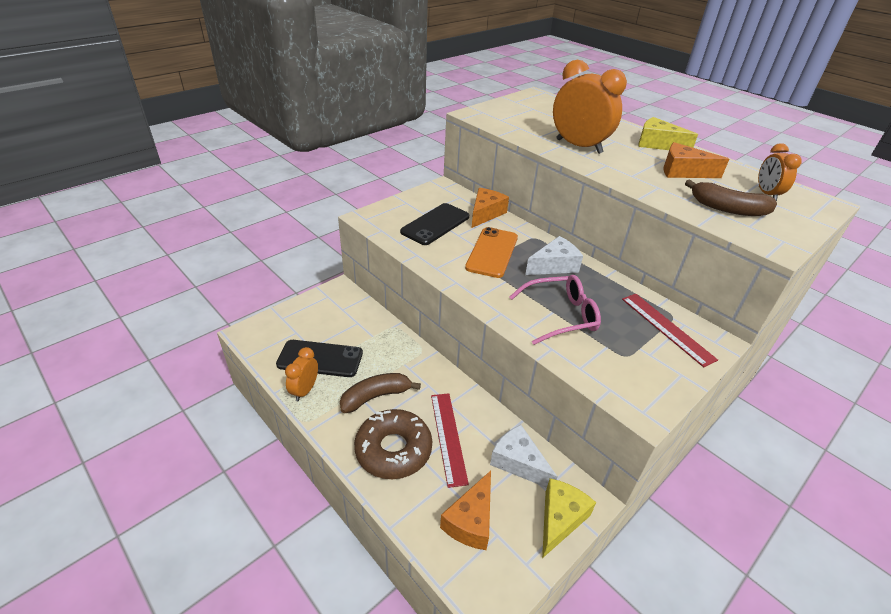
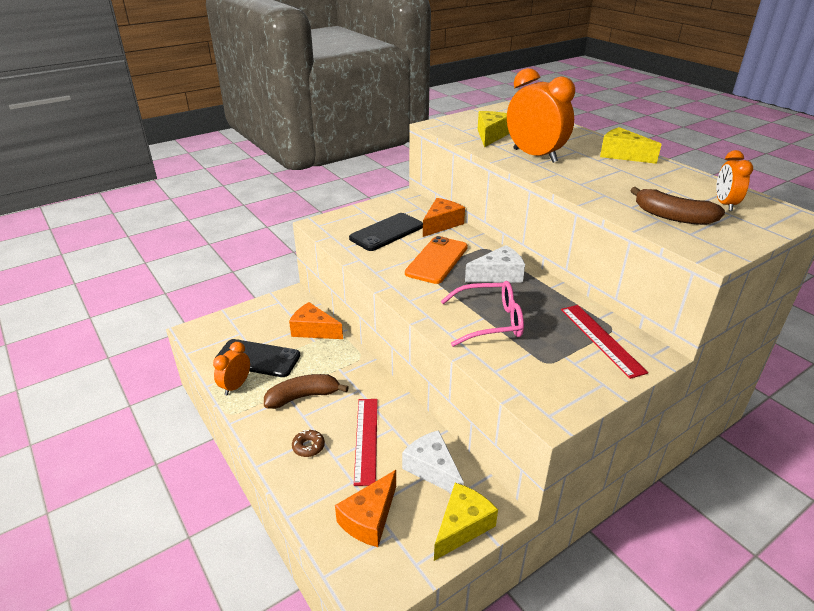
camera: 10 degrees right, 5 degrees down
(393, 450) = (308, 446): brown donut -> brown donut, size x0.42
(530, 125) = (491, 135): none -> yellow cheese
(683, 171) = (639, 181): orange cheese -> orange cheese (313, 330)

